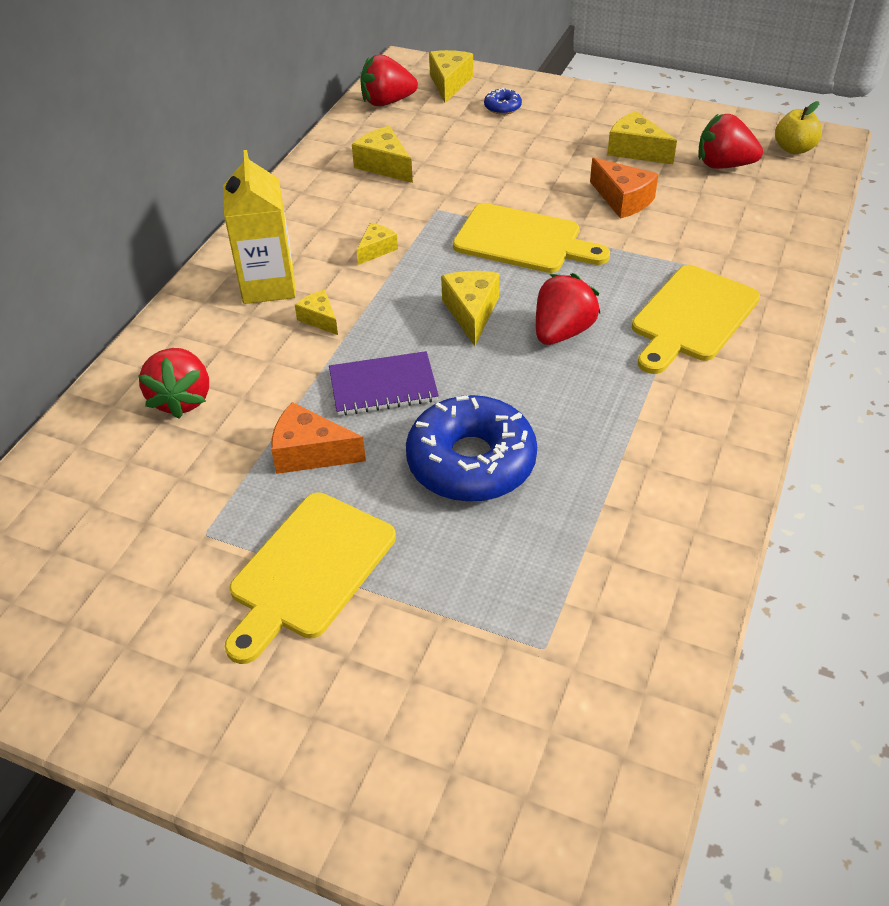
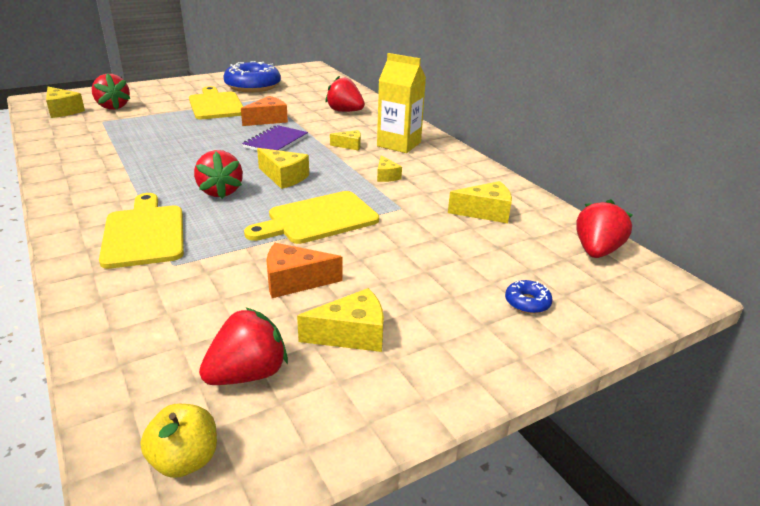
camera: 125 degrees right, 15 degrees down
(449, 83) = (610, 296): yellow cheese -> yellow cheese (63, 111)
(471, 462) = (197, 140): blue donut -> blue donut (253, 86)
(476, 710) = (113, 107): none -> red strawberry

